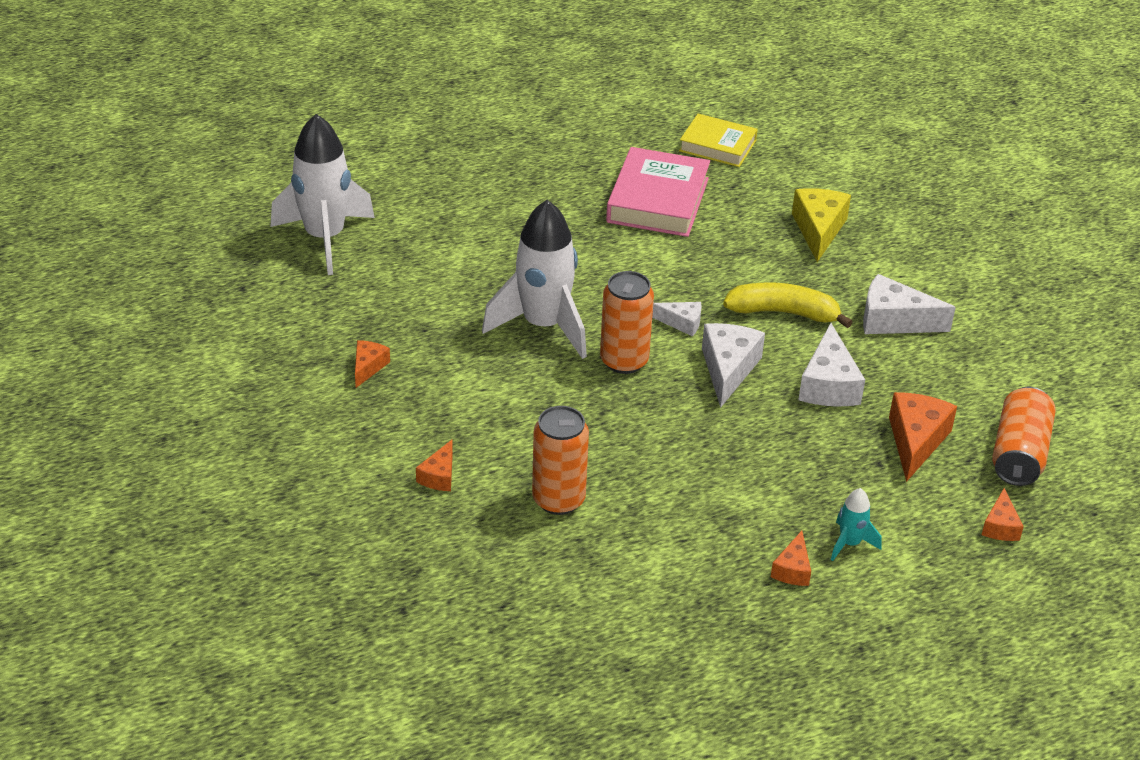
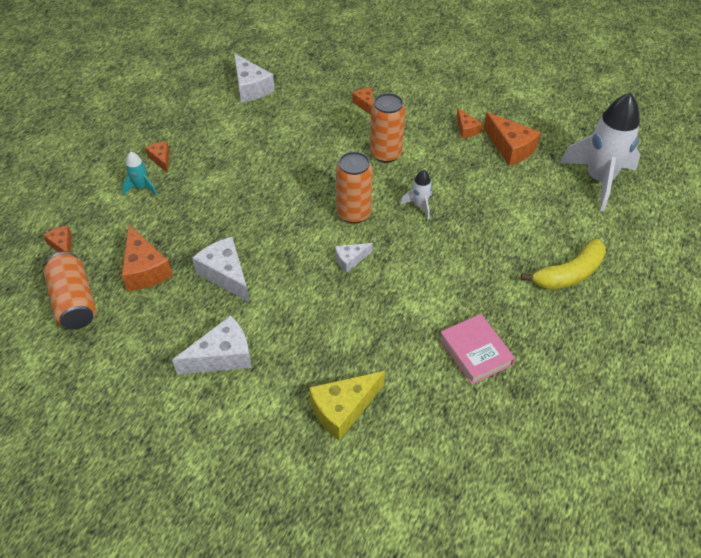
camera: 140 degrees right, 10 degrees up
(355, 319) = (510, 148): none -> orange cheese
(543, 326) = (419, 206): white rocket -> white rocket, size x0.45
(558, 499) = (301, 126): orange can -> orange can (385, 154)
(657, 200) = (475, 352): pink book -> pink book, size x0.65
(717, 146) = (503, 450): yellow book -> none
(728, 369) = (293, 246): white cheese -> white cheese (251, 87)
(784, 313) = (298, 311): yellow banana -> yellow banana (569, 274)
(818, 230) = (343, 409): yellow cheese -> yellow cheese turned 90 degrees clockwise

